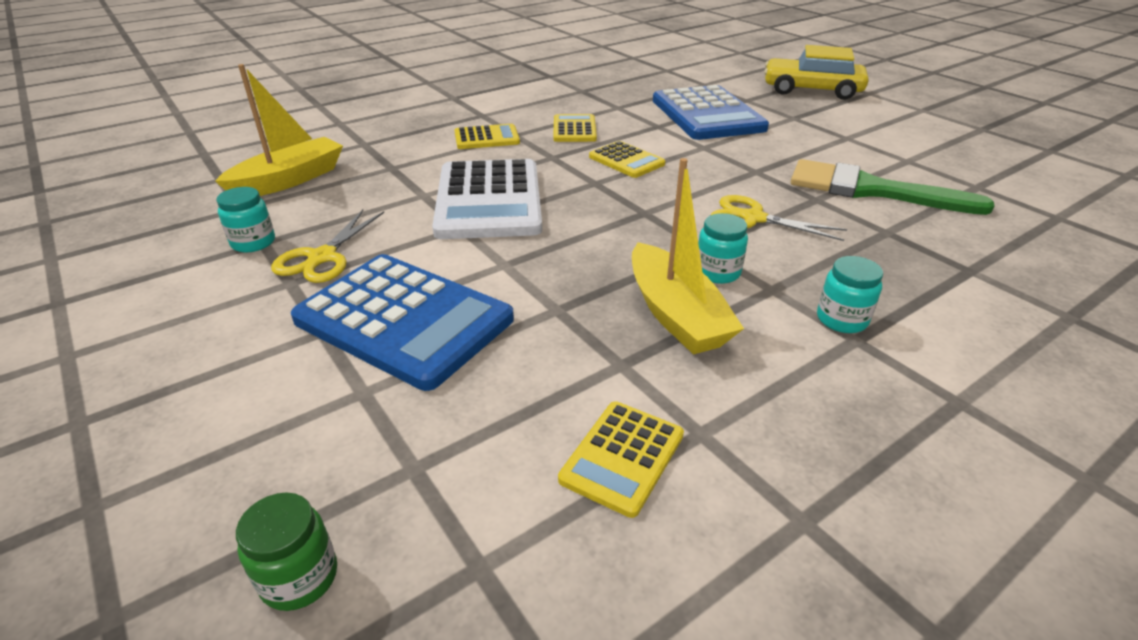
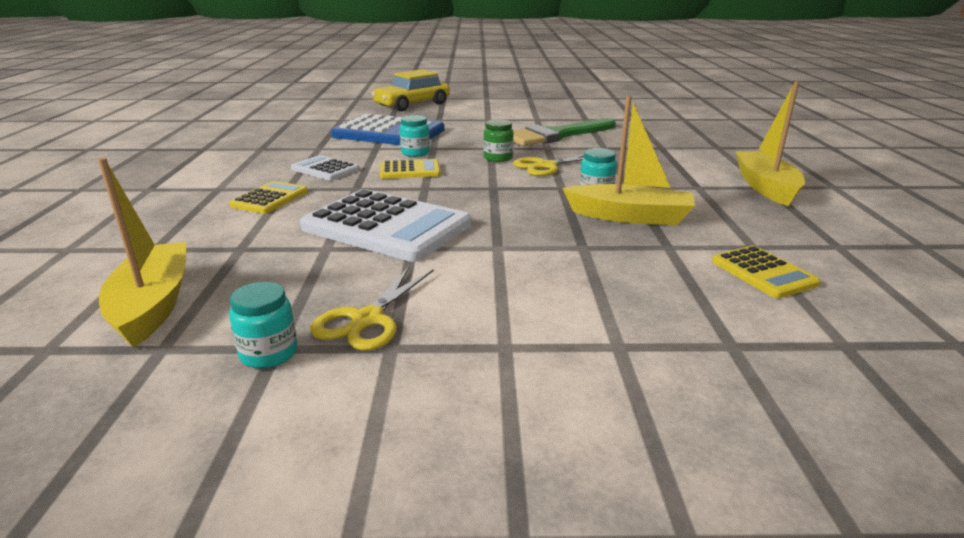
camera: 55 degrees left, 10 degrees down
(299, 577) = (835, 421): green jar -> green jar (498, 158)
(322, 257) = (367, 320): yellow scissors -> yellow scissors turned 60 degrees clockwise
(404, 320) = (531, 304): blue calculator -> none
(574, 129) = (325, 169): yellow calculator -> white calculator
(841, 319) = (677, 183): turquoise jar -> turquoise jar (415, 153)
(955, 401) = (765, 187): none -> yellow boat

